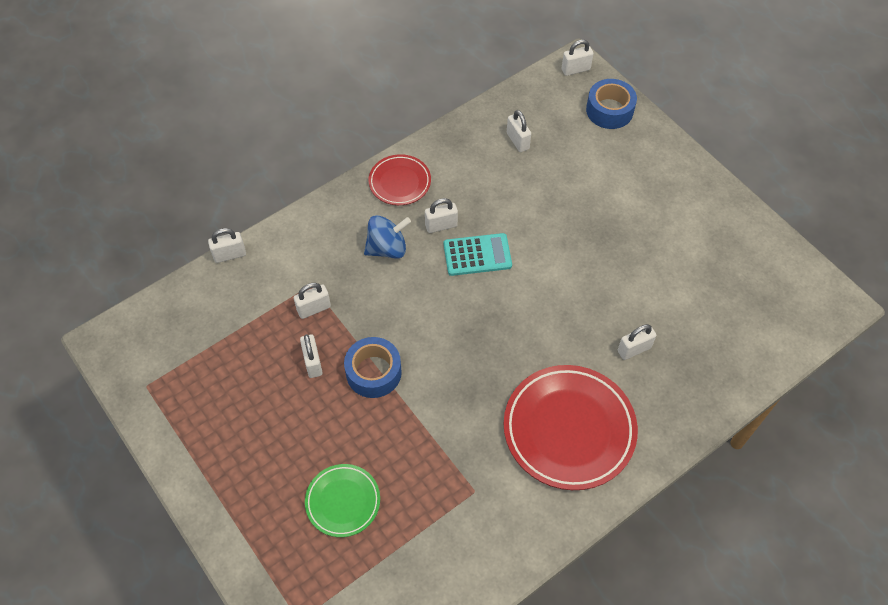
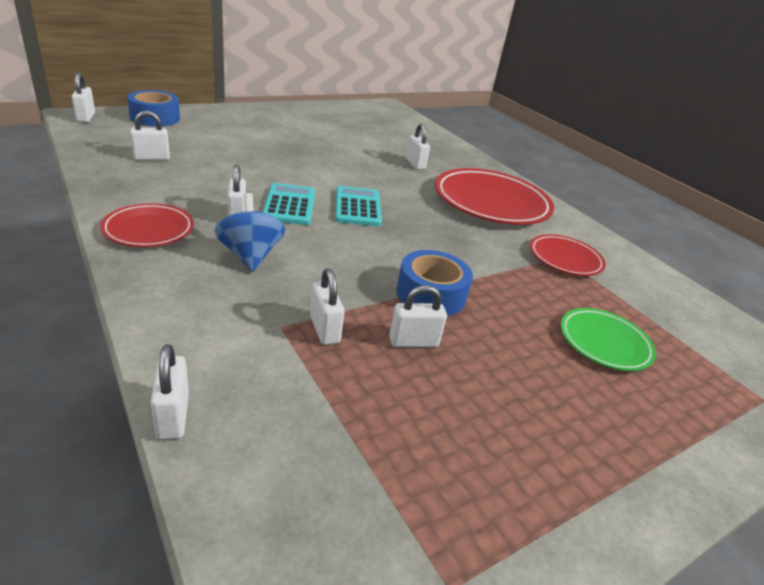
camera: 90 degrees left, 25 degrees down
(471, 493) = (565, 259): none -> red plate
(498, 306) = (357, 207): none -> turquoise calculator

